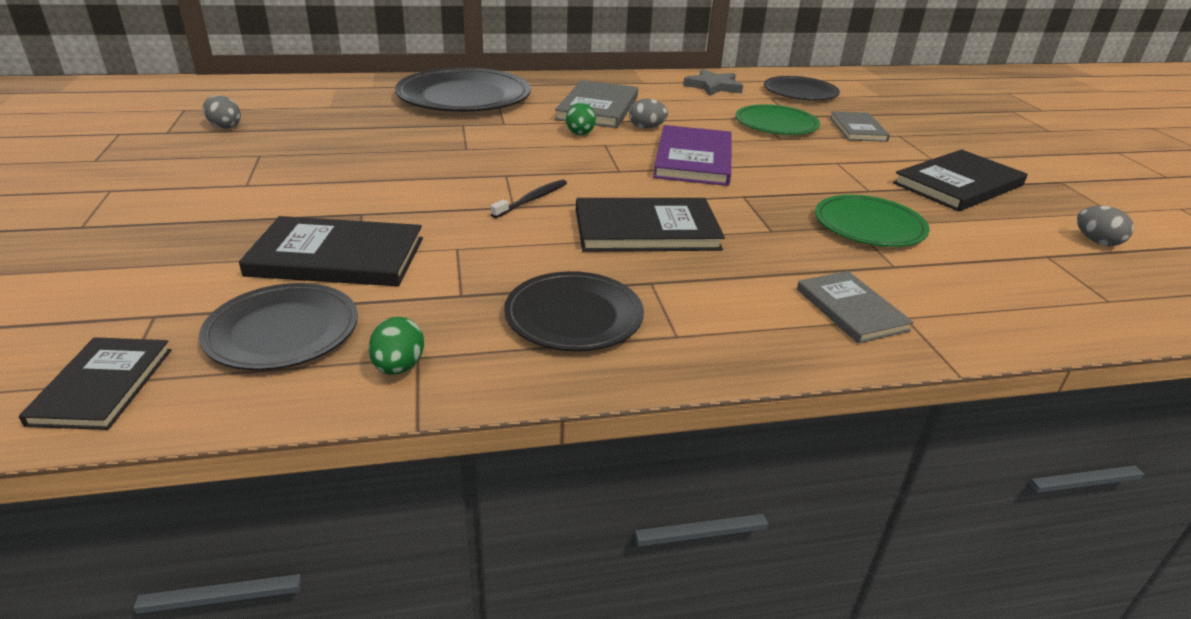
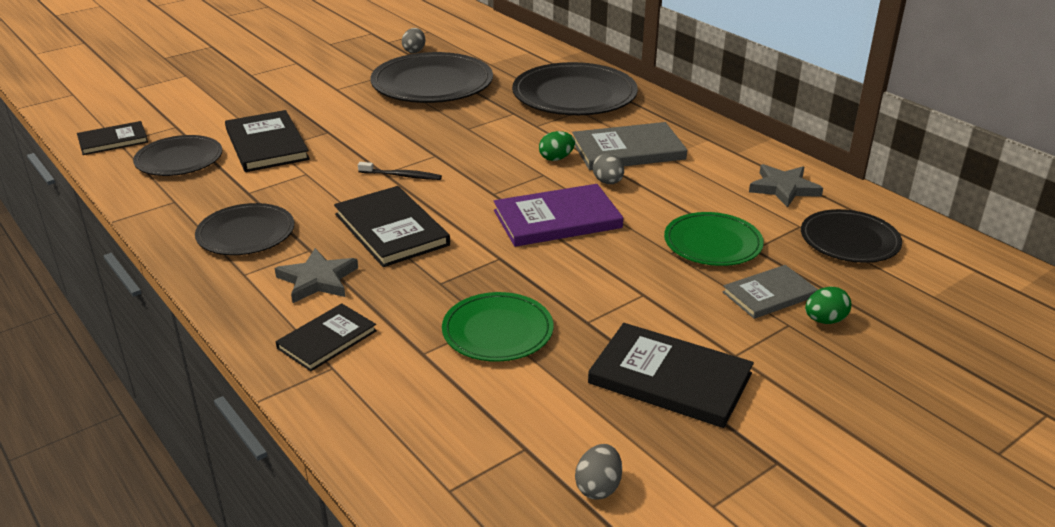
camera: 65 degrees right, 0 degrees up
(330, 138) = (432, 84): none -> black plate
(398, 367) = (162, 199): green egg -> green egg (825, 320)
(723, 291) = (317, 280): none -> grey star
(851, 309) = (327, 339): grey book -> black book

